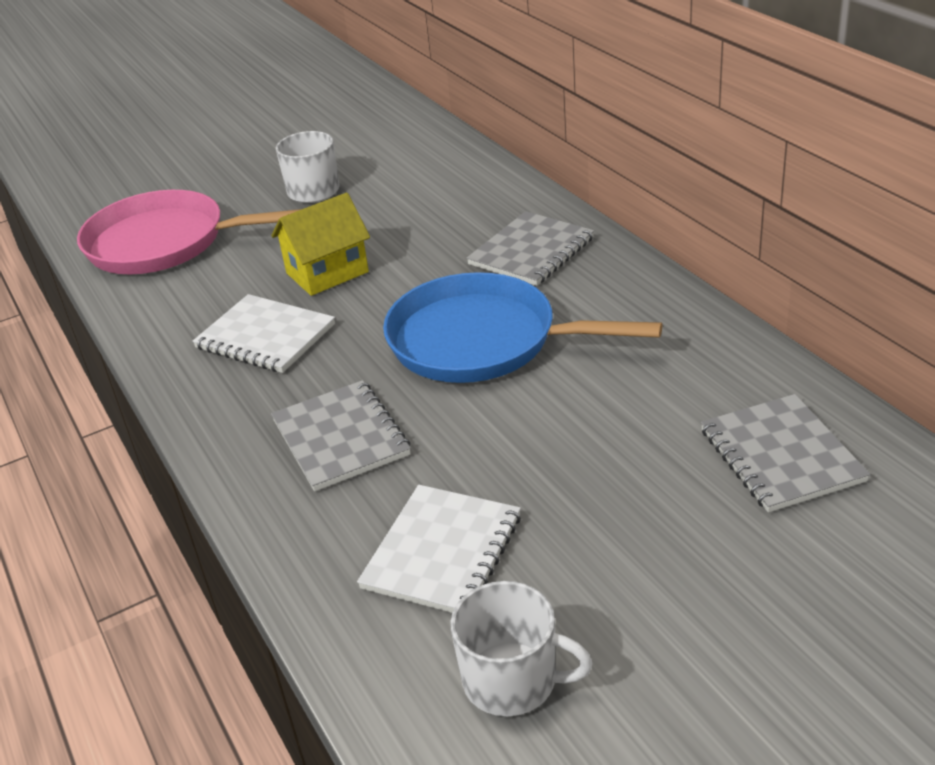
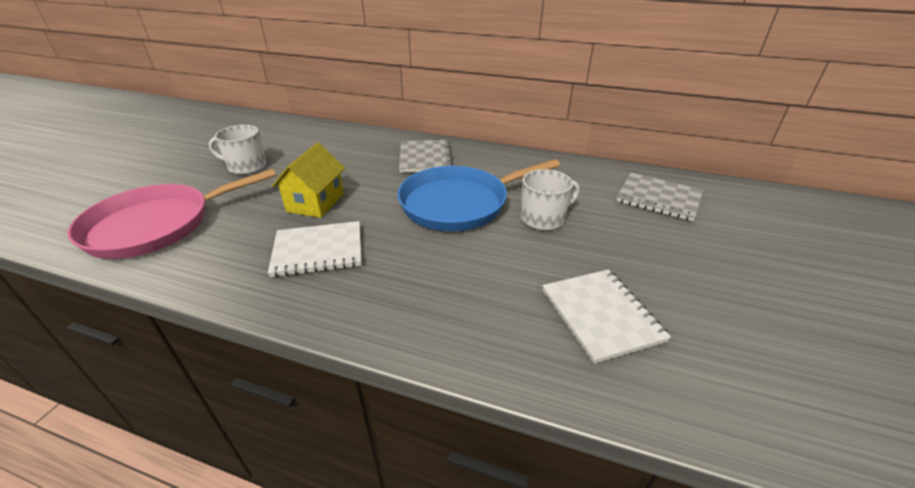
camera: 45 degrees left, 0 degrees up
(340, 438) = (452, 284): grey notebook -> none
(512, 680) = (738, 361): white mug -> white mug (543, 218)

